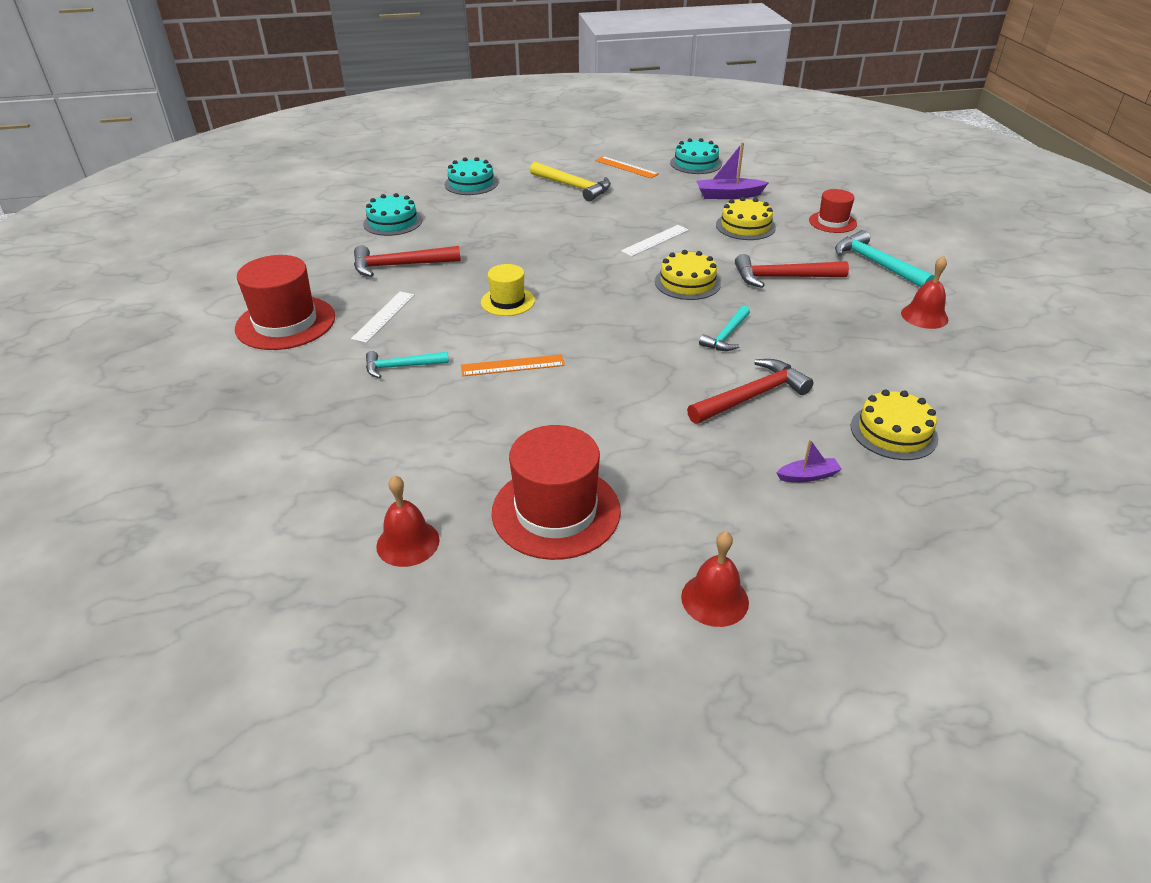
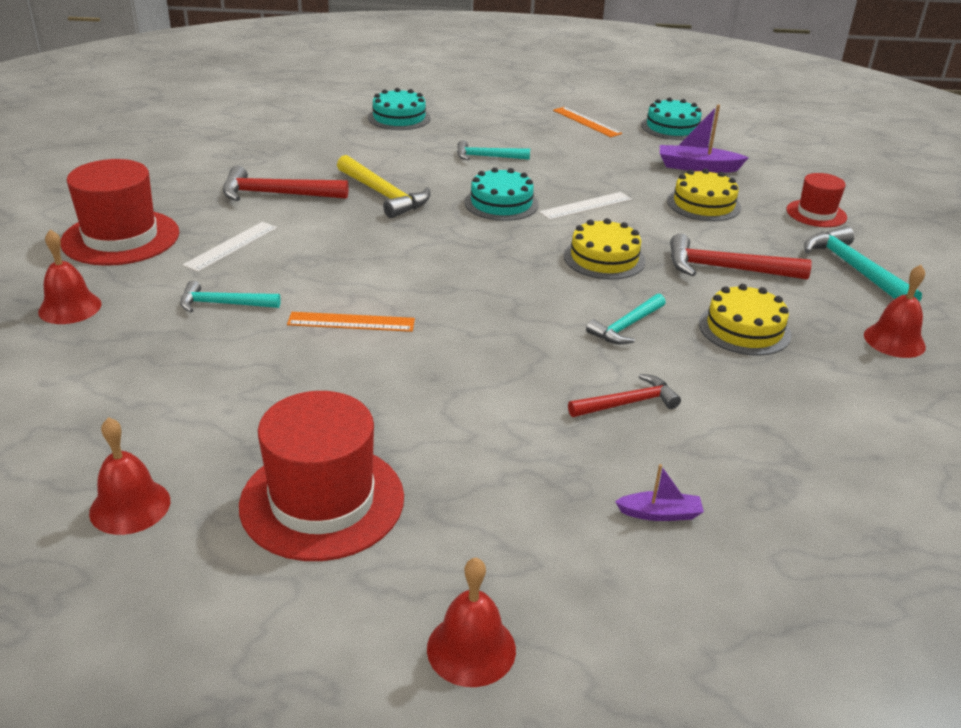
camera: 10 degrees right, 5 degrees down
(273, 390) = (70, 307): none -> red bell
(393, 222) = (292, 147): turquoise cake -> turquoise cake (501, 203)
(507, 301) = (379, 250): yellow hat -> none
(559, 209) = (487, 157): none -> turquoise hammer
(573, 187) = (515, 135): yellow hammer -> yellow hammer (384, 195)
(751, 396) = (627, 403): red hammer -> red hammer, size x0.65
(893, 432) = (797, 477): yellow cake -> yellow cake (744, 329)

